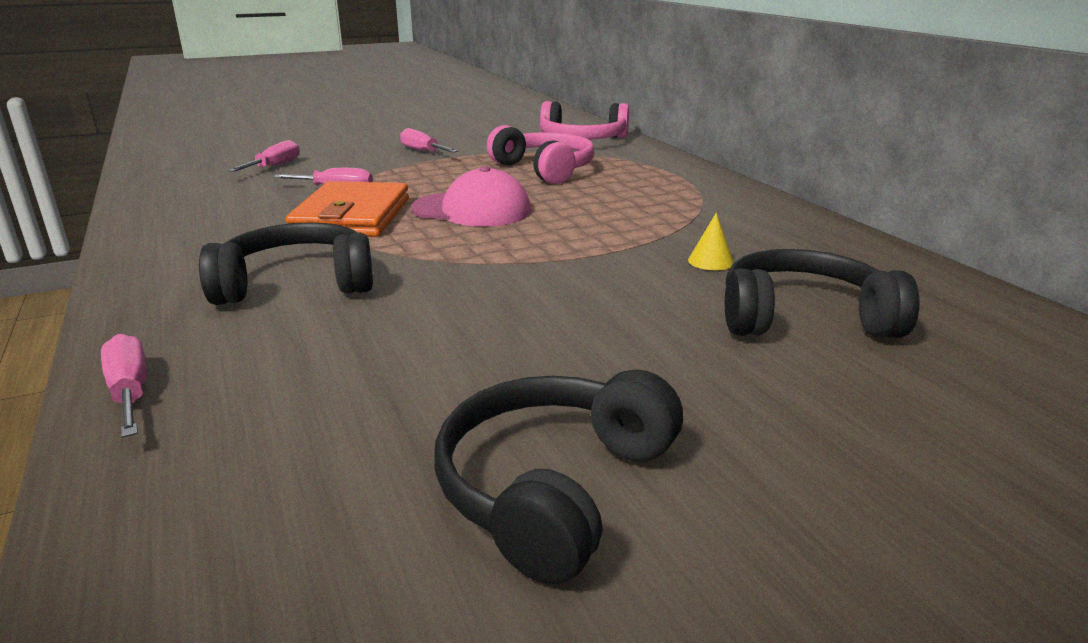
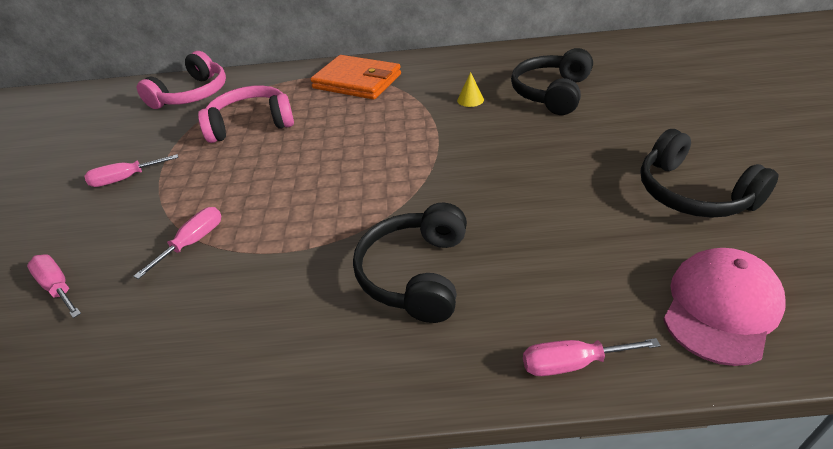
camera: 65 degrees left, 15 degrees up
(352, 216) = (279, 236): orange wallet -> orange wallet (357, 81)
(472, 210) = (316, 171): pink cap -> pink cap (720, 308)

